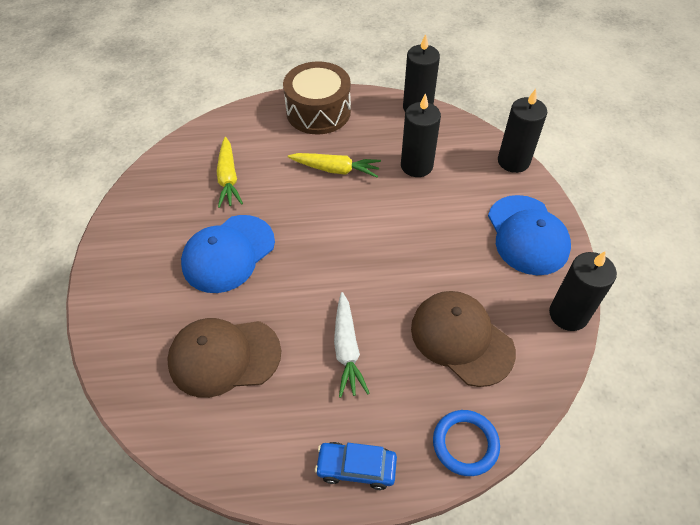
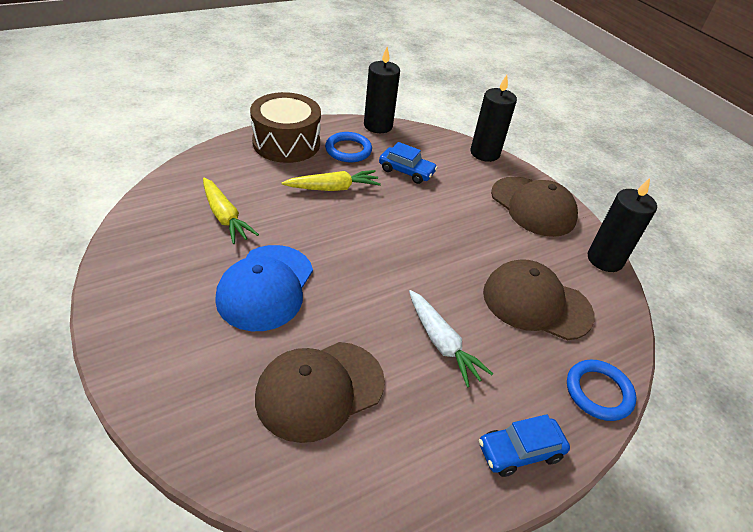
camera: 30 degrees left, 10 degrees down
(372, 130) = (348, 150): none -> blue ring
(416, 166) = (406, 171): black candle -> blue car
(527, 235) = (533, 206): blue cap -> brown cap

